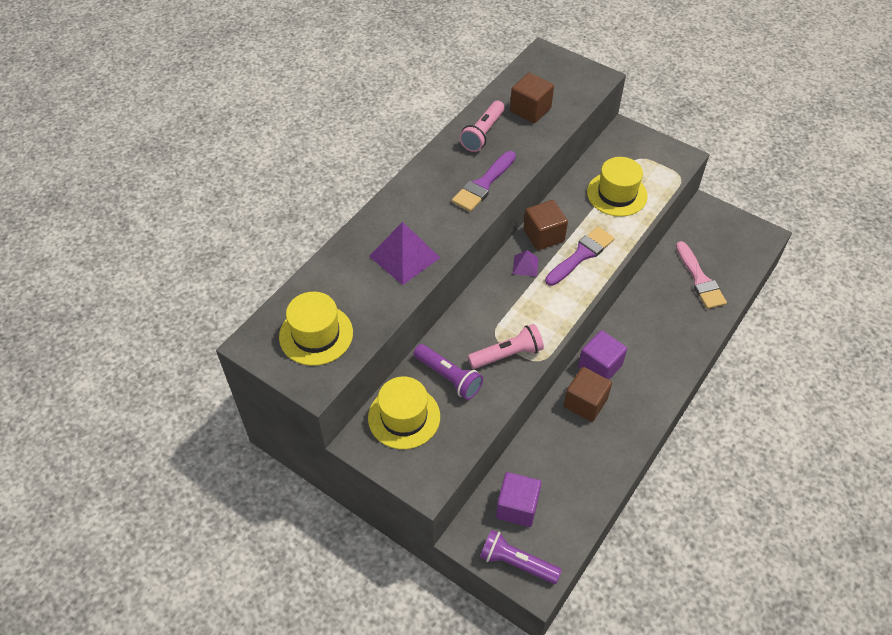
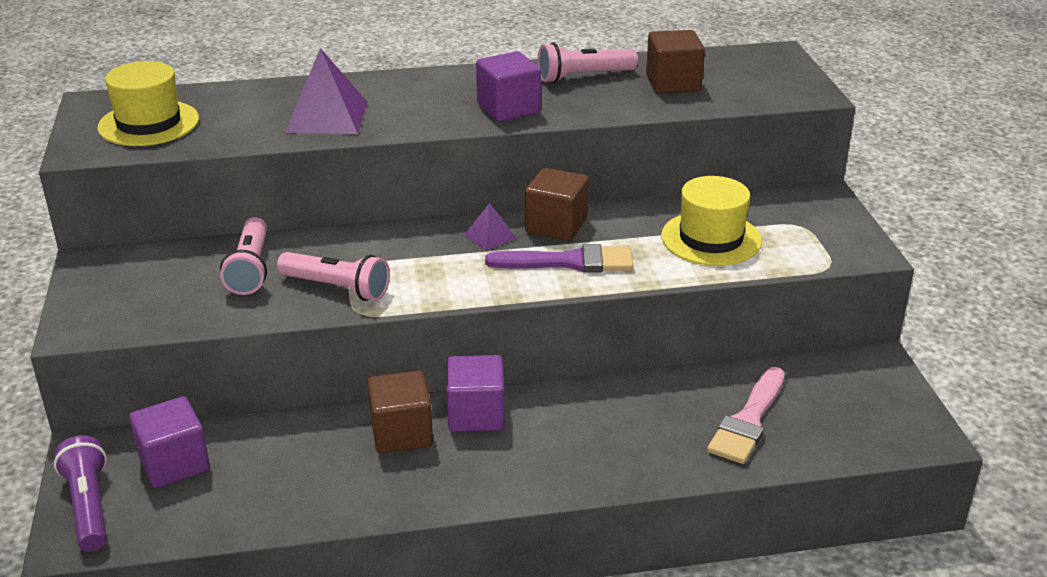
camera: 45 degrees right, 20 degrees down
(404, 417) = (157, 270): yellow hat -> none
(448, 377) = (250, 269): purple flashlight -> pink flashlight
(483, 184) = (508, 108): purple brush -> purple cube

